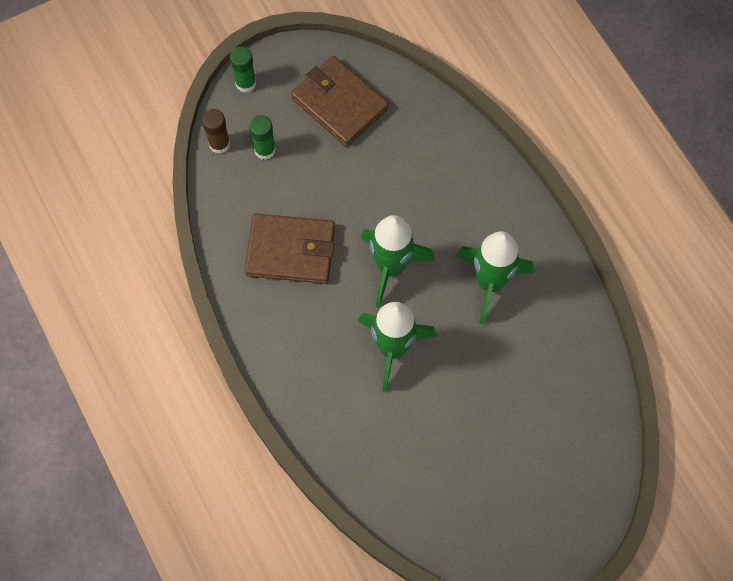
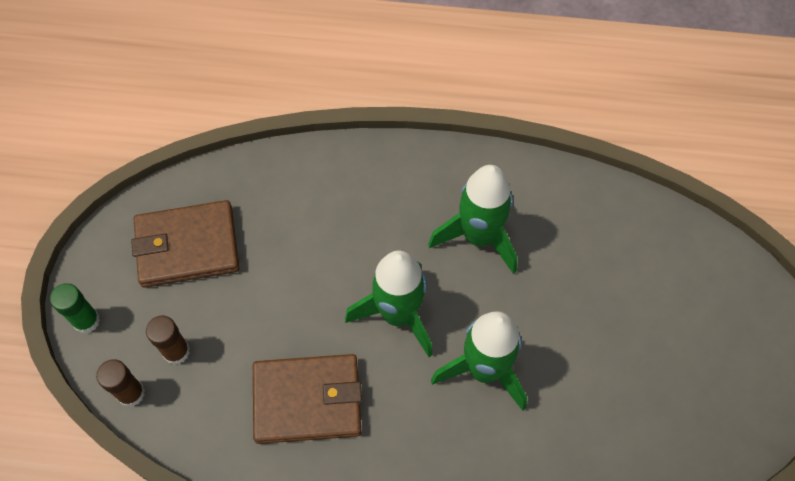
camera: 55 degrees left, 5 degrees down
(265, 150) = (176, 351): green glue stick -> brown glue stick
(290, 250) = (307, 400): brown wallet -> brown wallet turned 45 degrees clockwise

